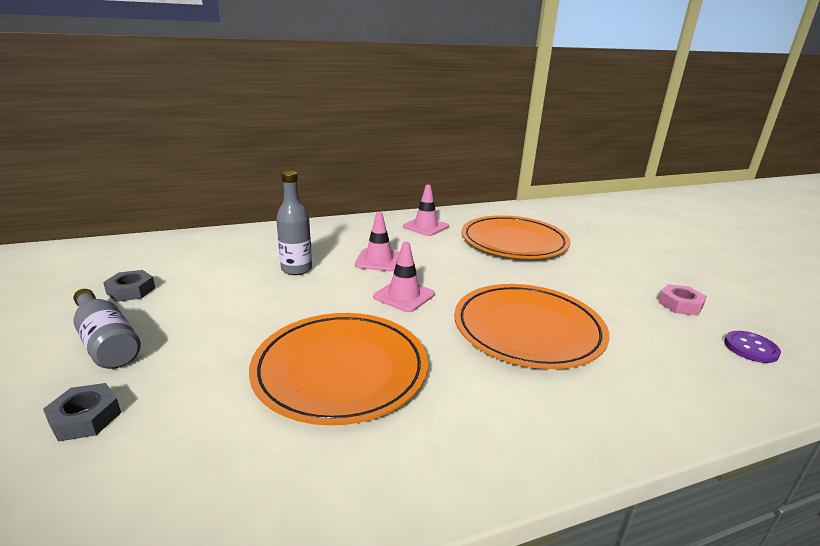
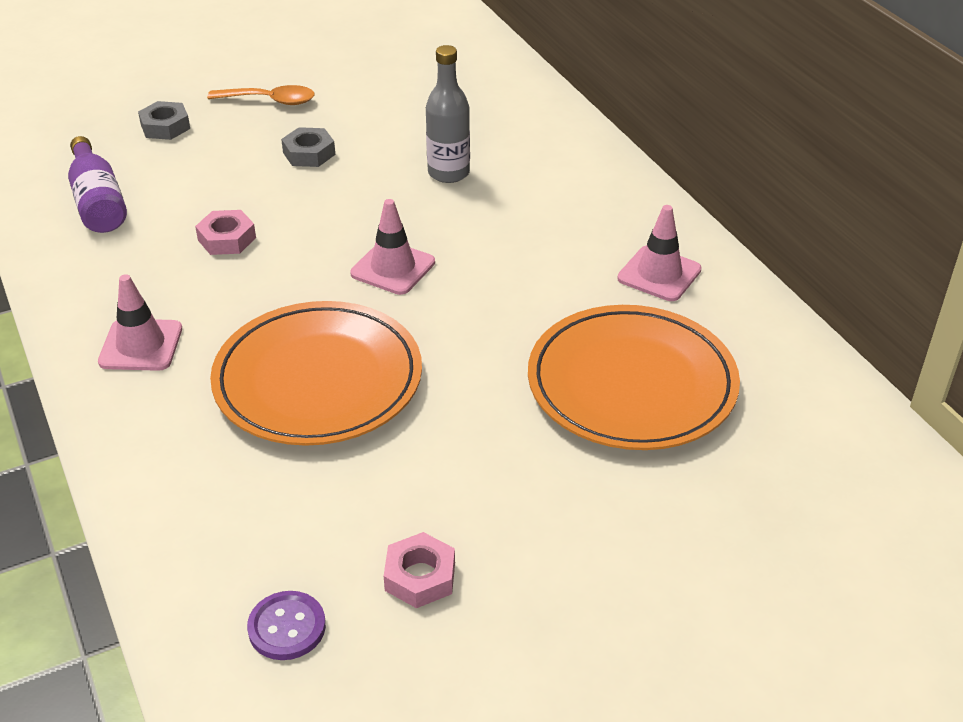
camera: 85 degrees right, 15 degrees up
(106, 342) = (270, 101): grey bottle -> orange spoon
(131, 291) = (368, 82): grey nut -> grey nut (309, 153)
(221, 474) = (98, 202): none -> purple bottle
(340, 370) = (227, 239): orange plate -> pink nut
(378, 260) = (498, 236): pink traffic cone -> pink traffic cone (141, 345)

